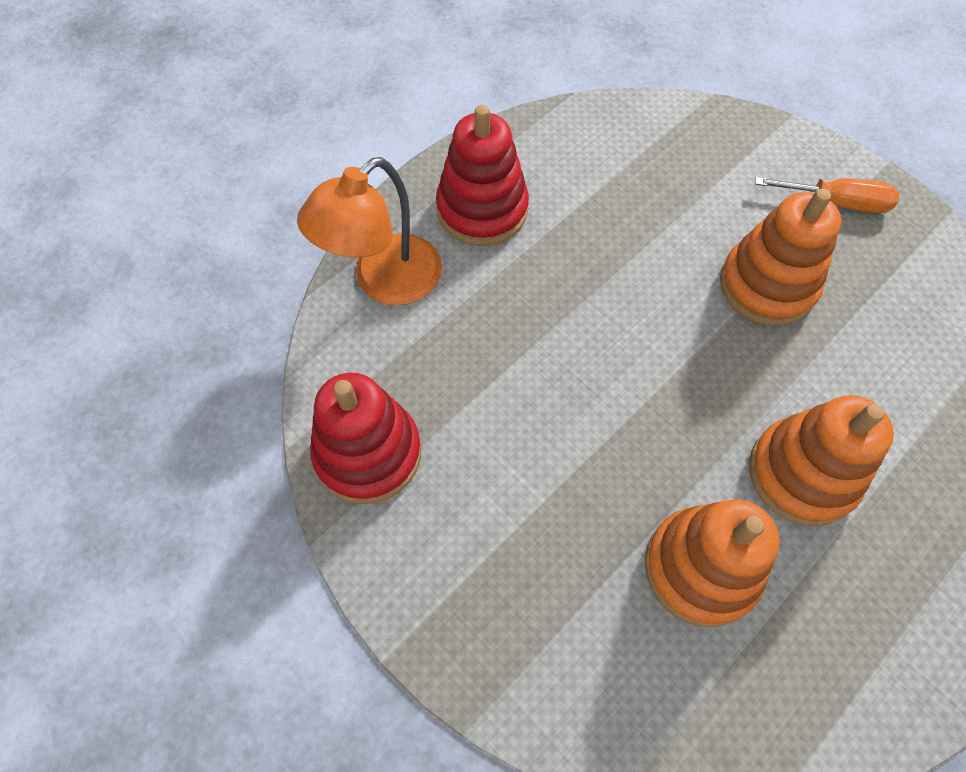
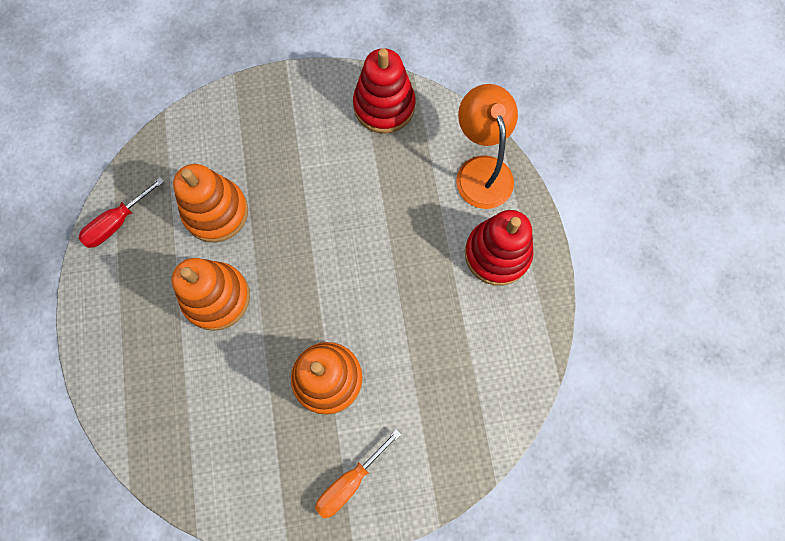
camera: 125 degrees right, 10 degrees up
(842, 708) = (117, 223): none -> red screwdriver

